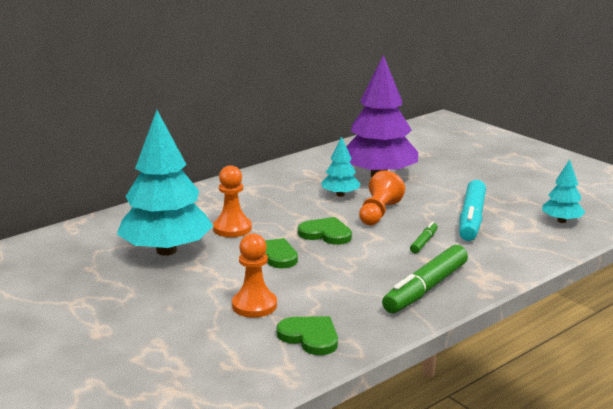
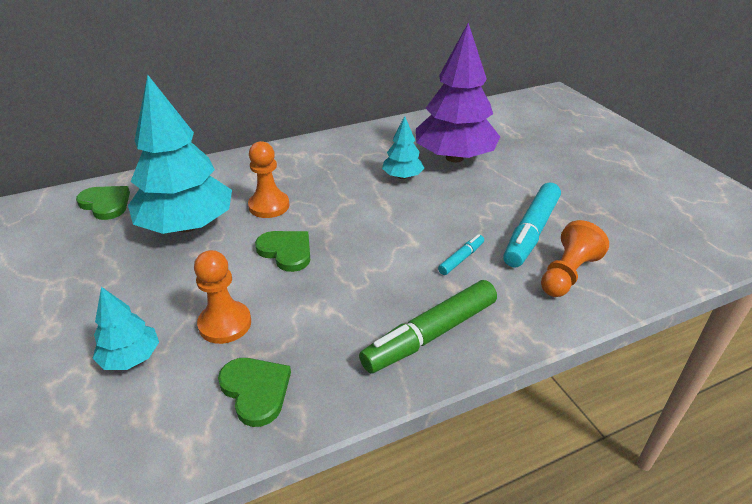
camera: 15 degrees right, 15 degrees up
(326, 234) = (360, 228): green heart -> green heart (106, 204)
(378, 213) = (430, 208): orange pawn -> orange pawn (567, 274)
(424, 242) = (461, 259): green marker -> turquoise marker
(561, 221) = (639, 252): turquoise tree -> turquoise tree (131, 357)

